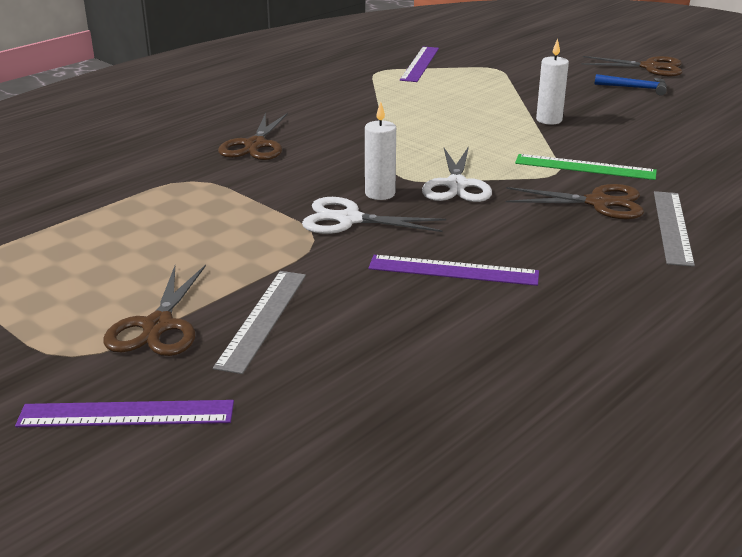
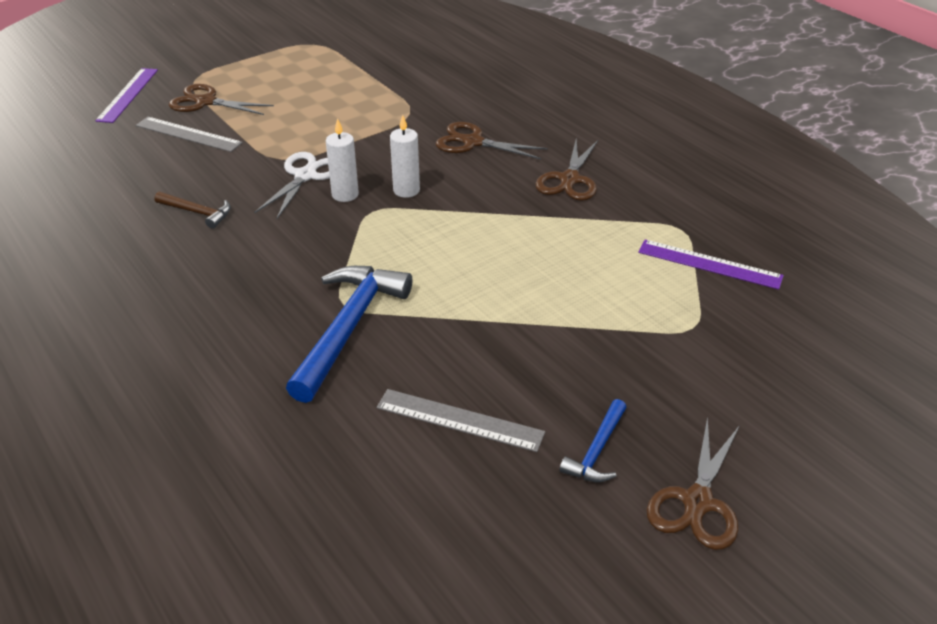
camera: 100 degrees right, 10 degrees up
(453, 270) = (197, 212): purple ruler -> brown hammer
(456, 185) = (343, 237): white scissors -> none
(549, 120) = (490, 333): white candle -> white candle (406, 190)
(585, 167) = (348, 328): green ruler -> blue hammer
(598, 203) = (264, 315): brown scissors -> brown scissors (570, 179)
(673, 227) = (190, 351): grey ruler -> grey ruler (459, 420)

